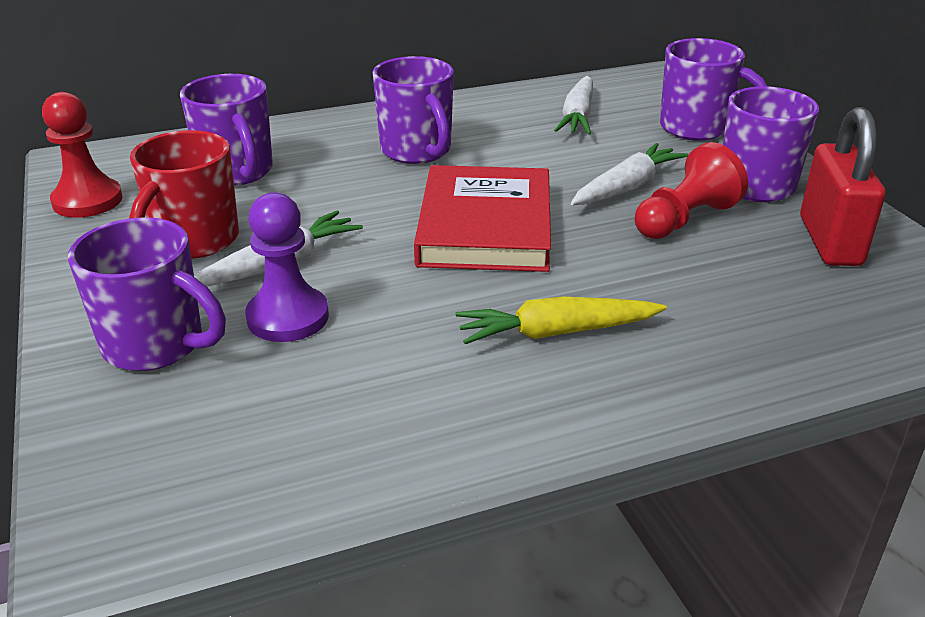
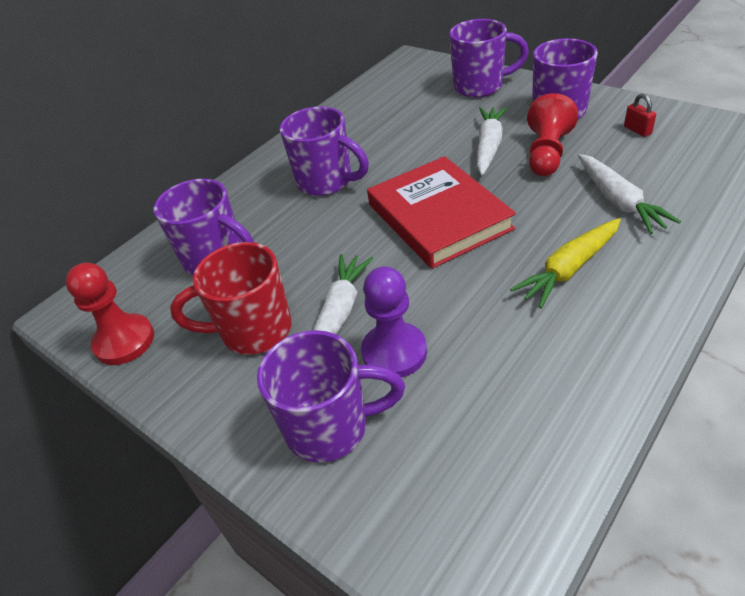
camera: 25 degrees left, 10 degrees up
(194, 241) = (254, 330): red mug -> red mug turned 90 degrees clockwise
(578, 116) = (399, 108): white carrot -> white carrot (618, 201)
(830, 241) = (637, 130): red padlock -> red padlock, size x0.41

